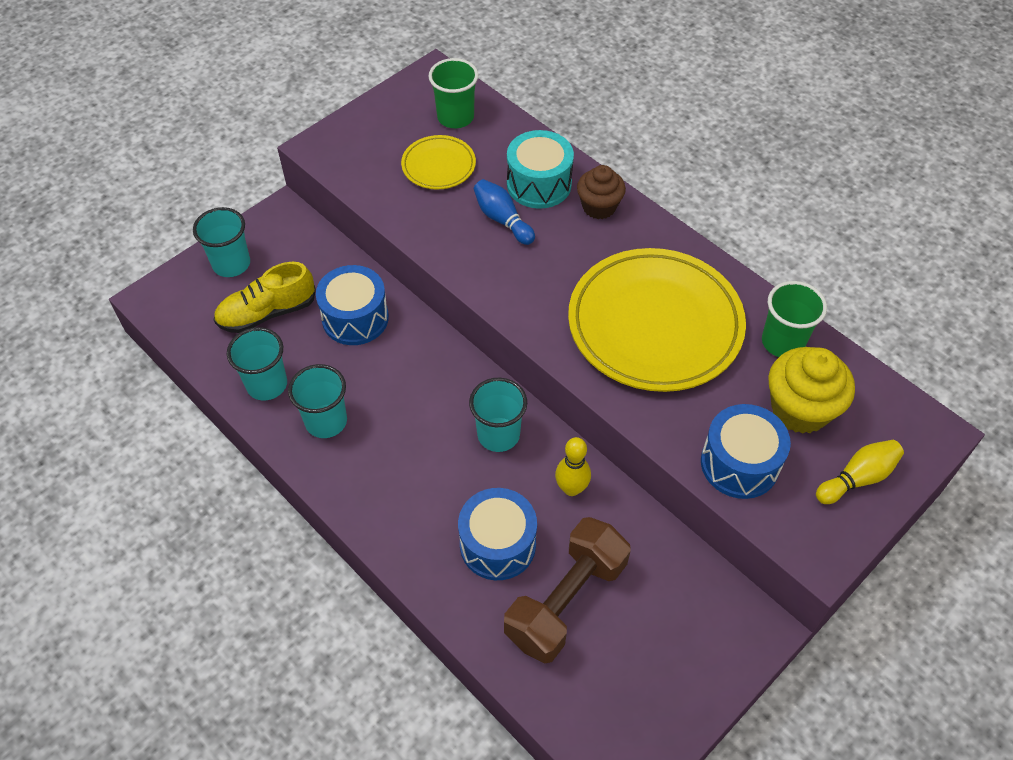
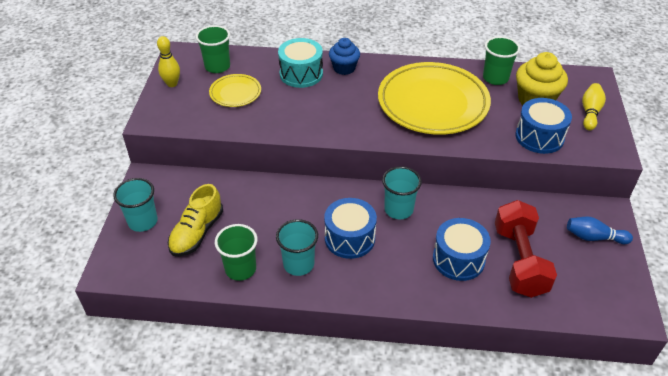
camera: 40 degrees left, 10 degrees down
(267, 384) = (240, 269): turquoise cup -> green cup
(355, 318) = (255, 203): blue drum -> blue drum (349, 238)
(502, 219) = (301, 99): blue bowling pin -> blue bowling pin (594, 237)
(566, 601) = (519, 261): brown dumbbell -> red dumbbell
(571, 488) = (462, 210): yellow bowling pin -> yellow bowling pin (172, 84)
(599, 207) = (344, 68): brown cupcake -> blue cupcake

